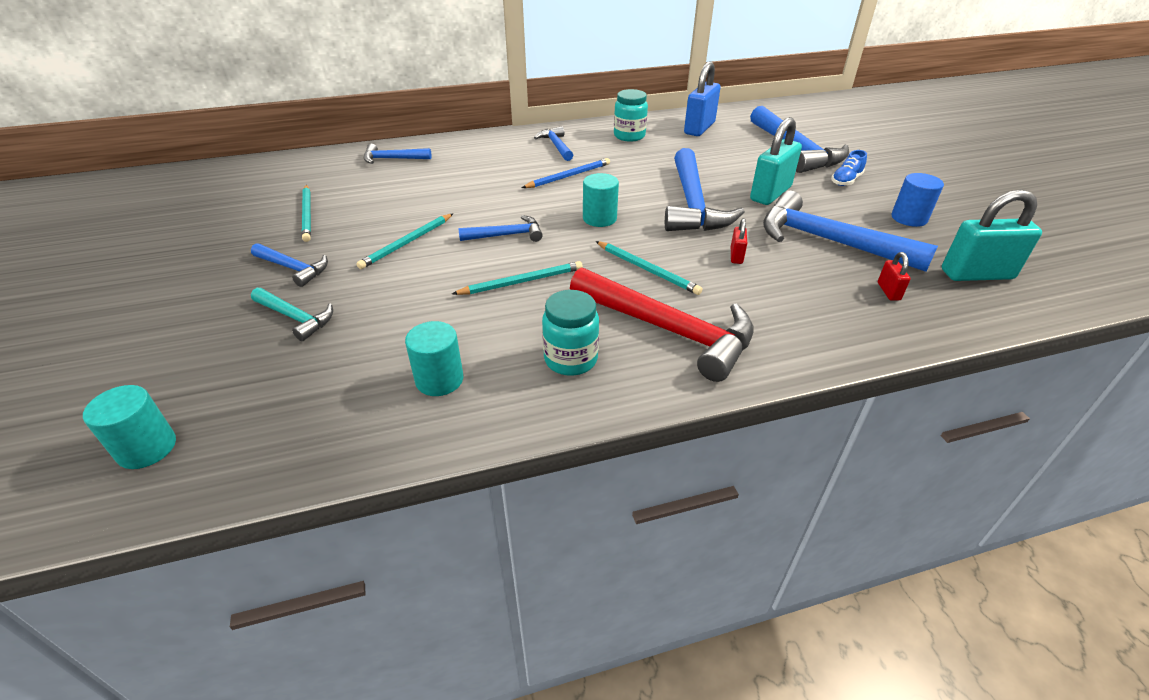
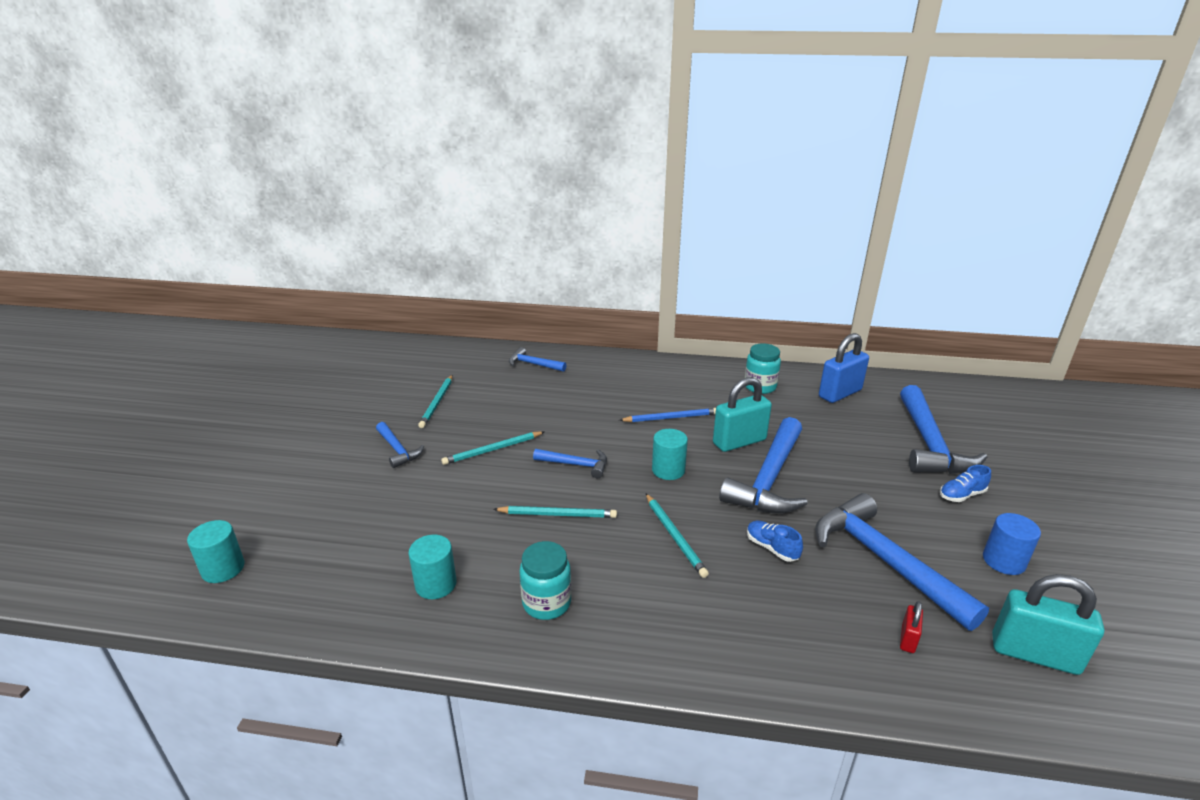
camera: 25 degrees right, 10 degrees down
(296, 318) = (373, 494): turquoise hammer -> none
(556, 146) = (682, 382): blue hammer -> none
(669, 330) = (650, 604): red hammer -> none
(736, 256) = (771, 548): red padlock -> blue shoe
(770, 194) = (861, 488): turquoise padlock -> turquoise padlock (739, 442)

